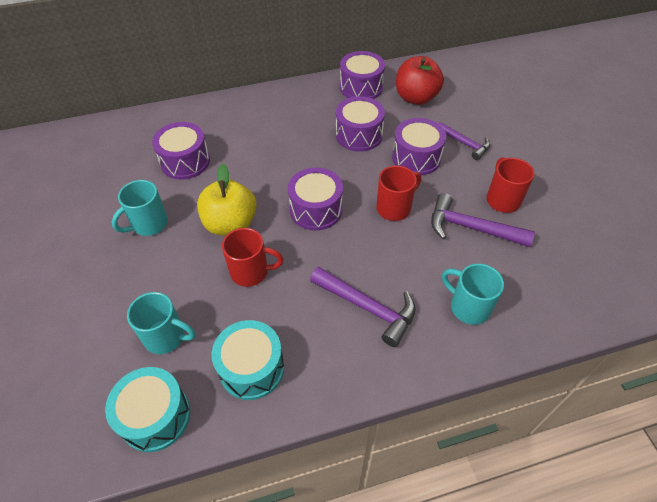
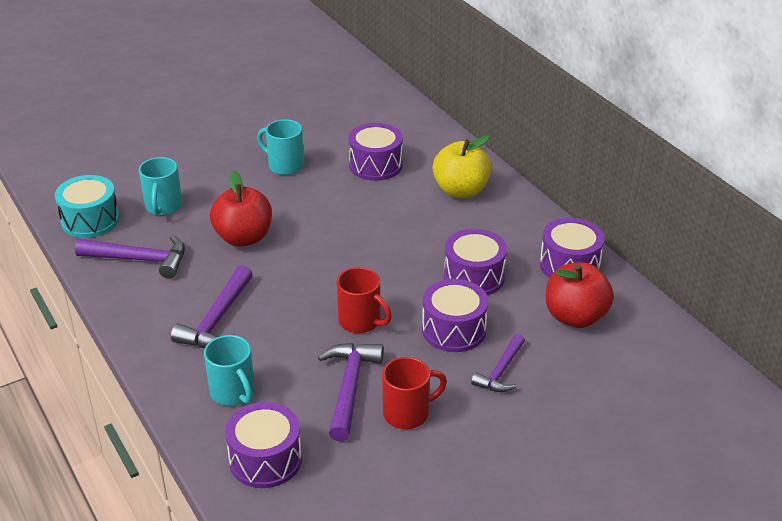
camera: 75 degrees right, 15 degrees down
(231, 224) = (300, 212): yellow apple -> yellow apple (461, 190)
(251, 272) = (243, 238): red mug -> red apple
(251, 368) = (139, 260): turquoise drum -> purple hammer
(316, 209) = (338, 264): purple drum -> purple drum (265, 459)
(468, 307) = (233, 393): turquoise mug -> turquoise mug turned 120 degrees clockwise

